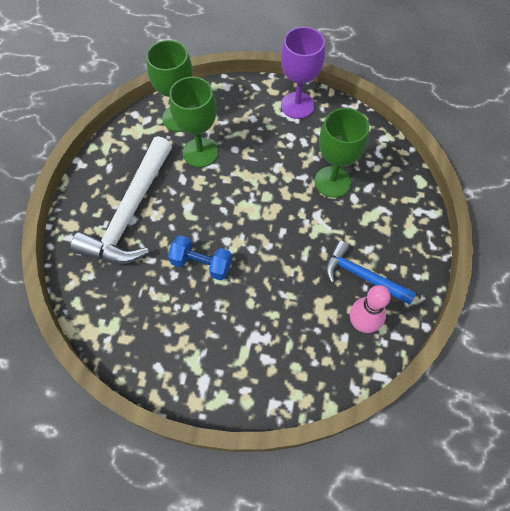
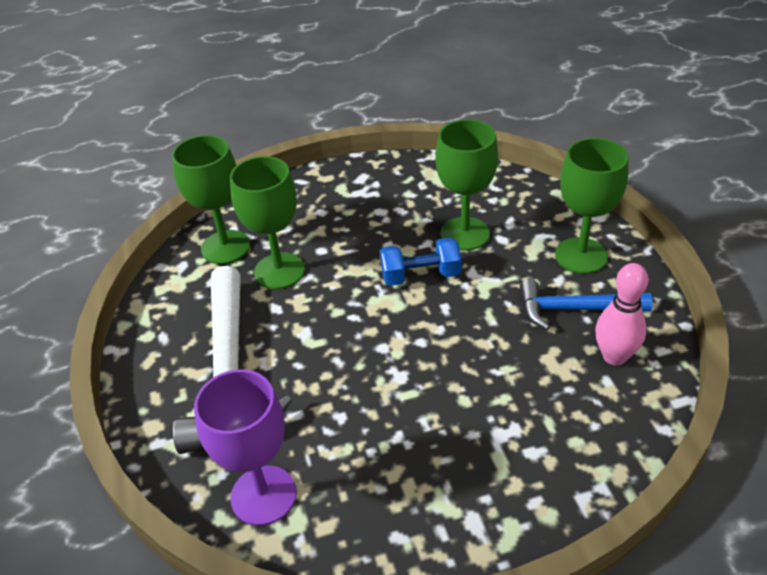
camera: 25 degrees left, 20 degrees down
(201, 264) = (368, 387): blue dumbbell -> blue dumbbell (420, 275)
(297, 105) = (365, 179): purple goblet -> purple goblet (263, 495)
(397, 238) = (581, 255): none -> green goblet

